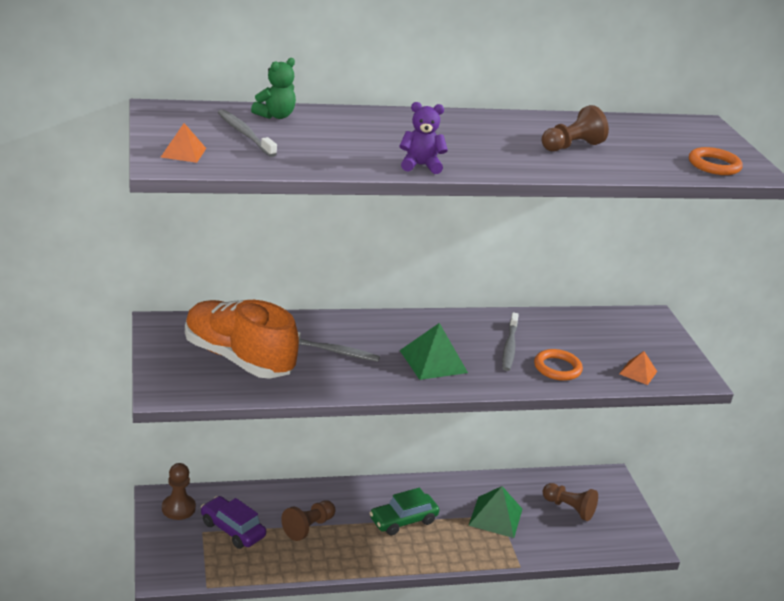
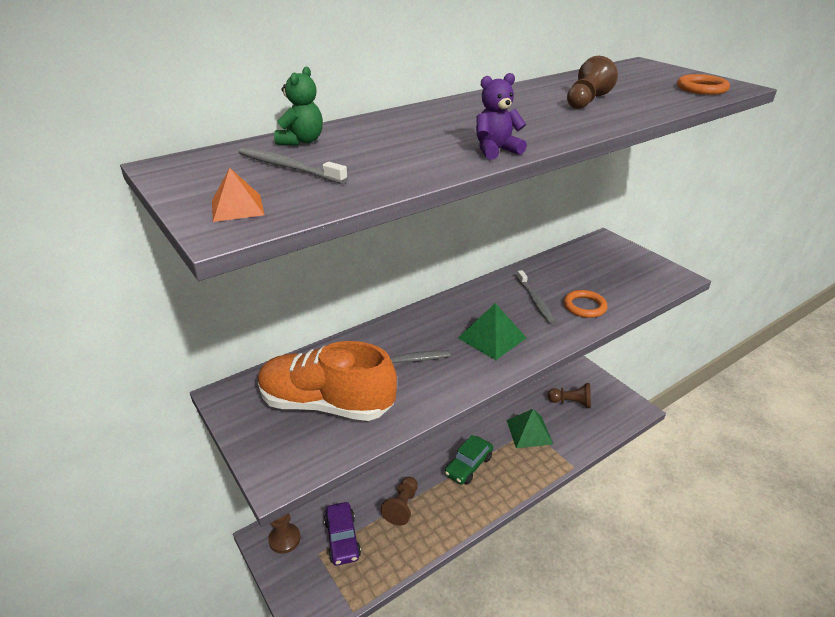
camera: 20 degrees left, 5 degrees up
(232, 529) = (342, 539): purple car -> purple car turned 120 degrees counterclockwise
(638, 372) = (639, 288): orange pyramid -> none

